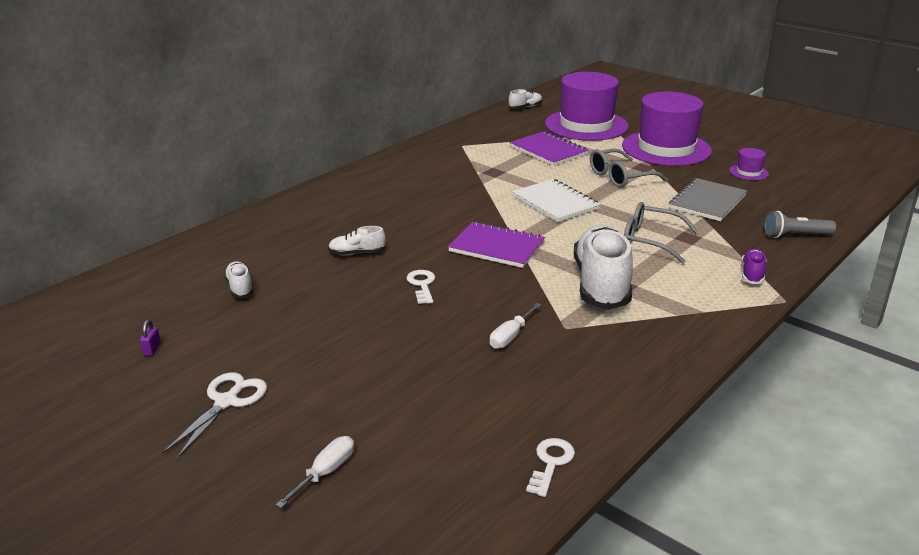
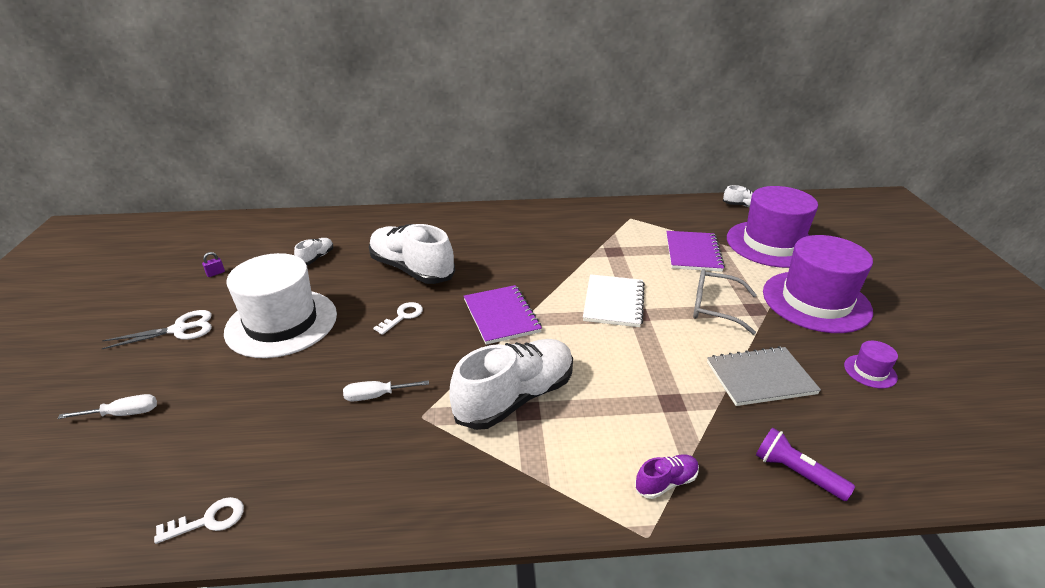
camera: 45 degrees right, 5 degrees up
(323, 343) = (281, 323): none -> white hat
(357, 253) = (411, 269): white shoe -> white shoe, size x2.26
(651, 241) = (630, 384): grey glasses -> none
(795, 235) = (796, 473): grey flashlight -> purple flashlight

